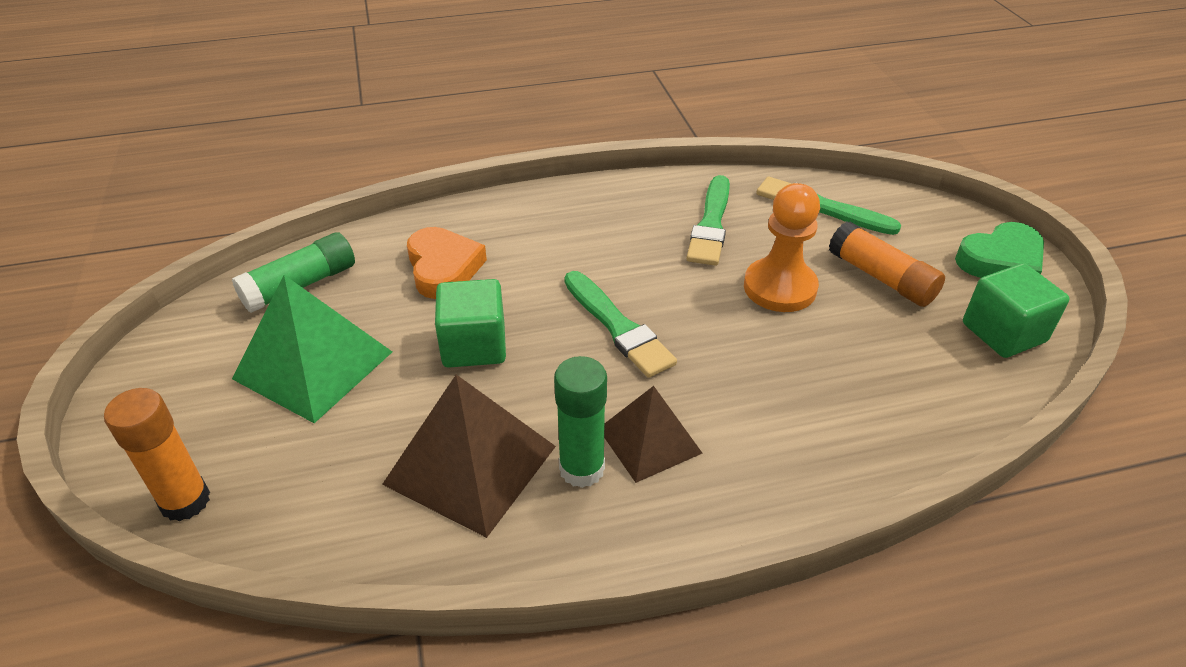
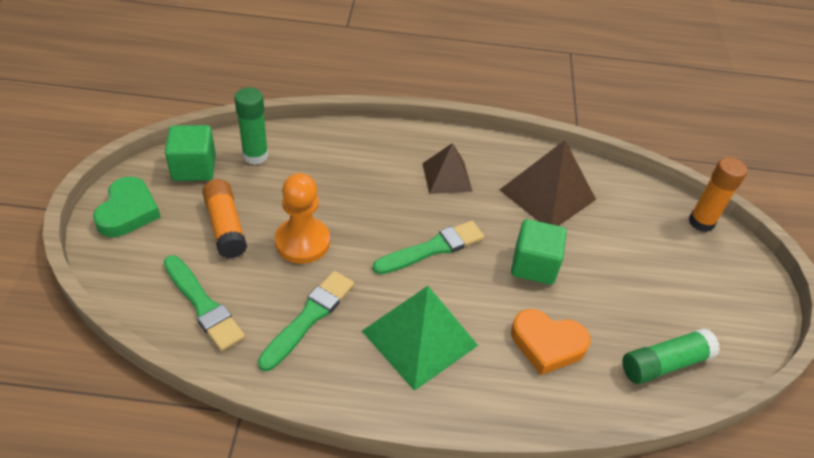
camera: 165 degrees left, 5 degrees up
(313, 365) = (643, 285): green pyramid -> green pyramid (419, 338)
(443, 268) = (547, 344): orange heart -> orange heart turned 75 degrees counterclockwise
(582, 469) = (488, 175): green glue stick -> green glue stick (255, 156)
(618, 327) = (432, 248): green brush -> green brush turned 75 degrees clockwise
(1001, 261) = (128, 212): green heart -> green heart turned 105 degrees clockwise

